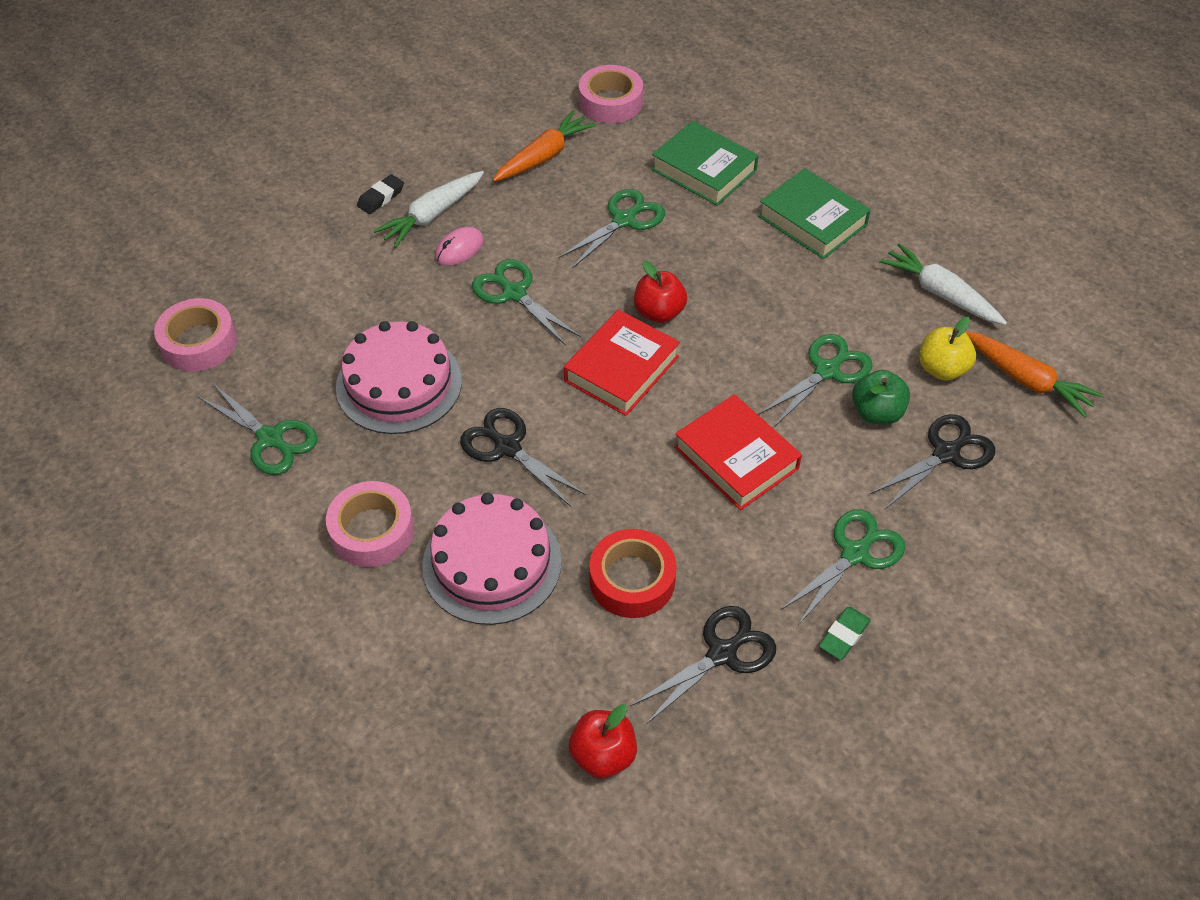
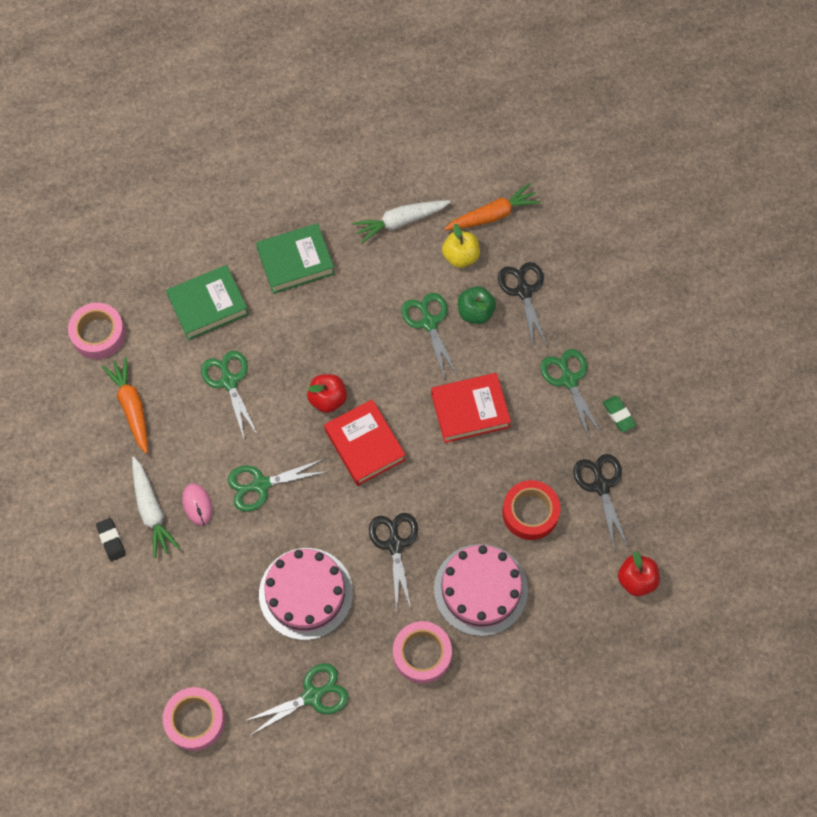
camera: 65 degrees left, 15 degrees up
(507, 447) = (395, 544): black scissors -> black scissors turned 105 degrees clockwise

